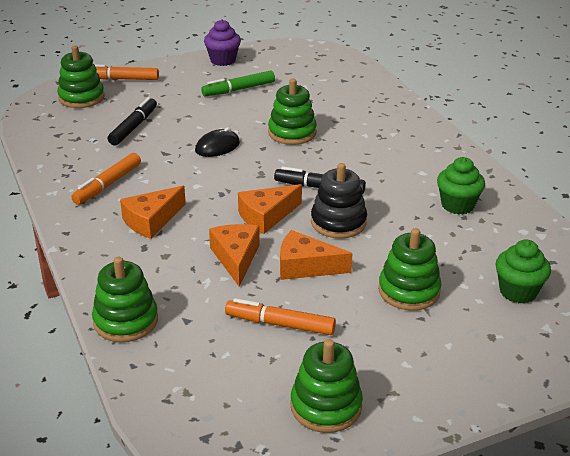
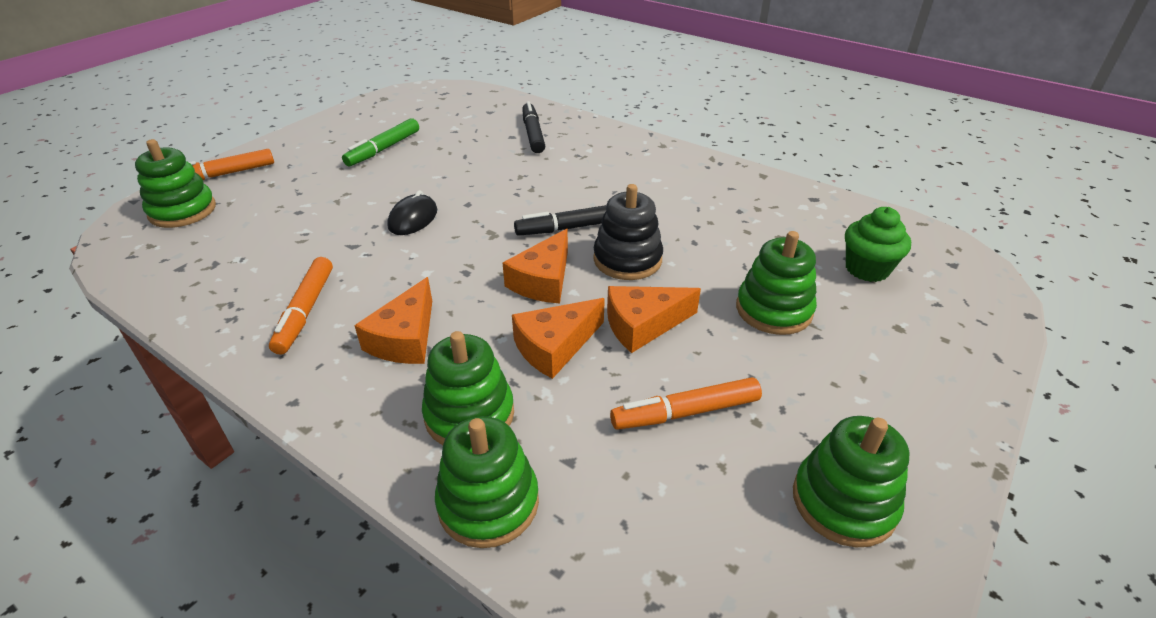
camera: 30 degrees left, 5 degrees up
(133, 127) = (285, 226): black marker -> black marker (533, 134)
(223, 60) = (338, 123): purple cupcake -> none
(236, 258) = (555, 346): orange cheese -> orange cheese turned 90 degrees counterclockwise
(292, 133) = (485, 178): green stacking toy -> green stacking toy (469, 414)
(457, 205) = (721, 201): green cupcake -> none

